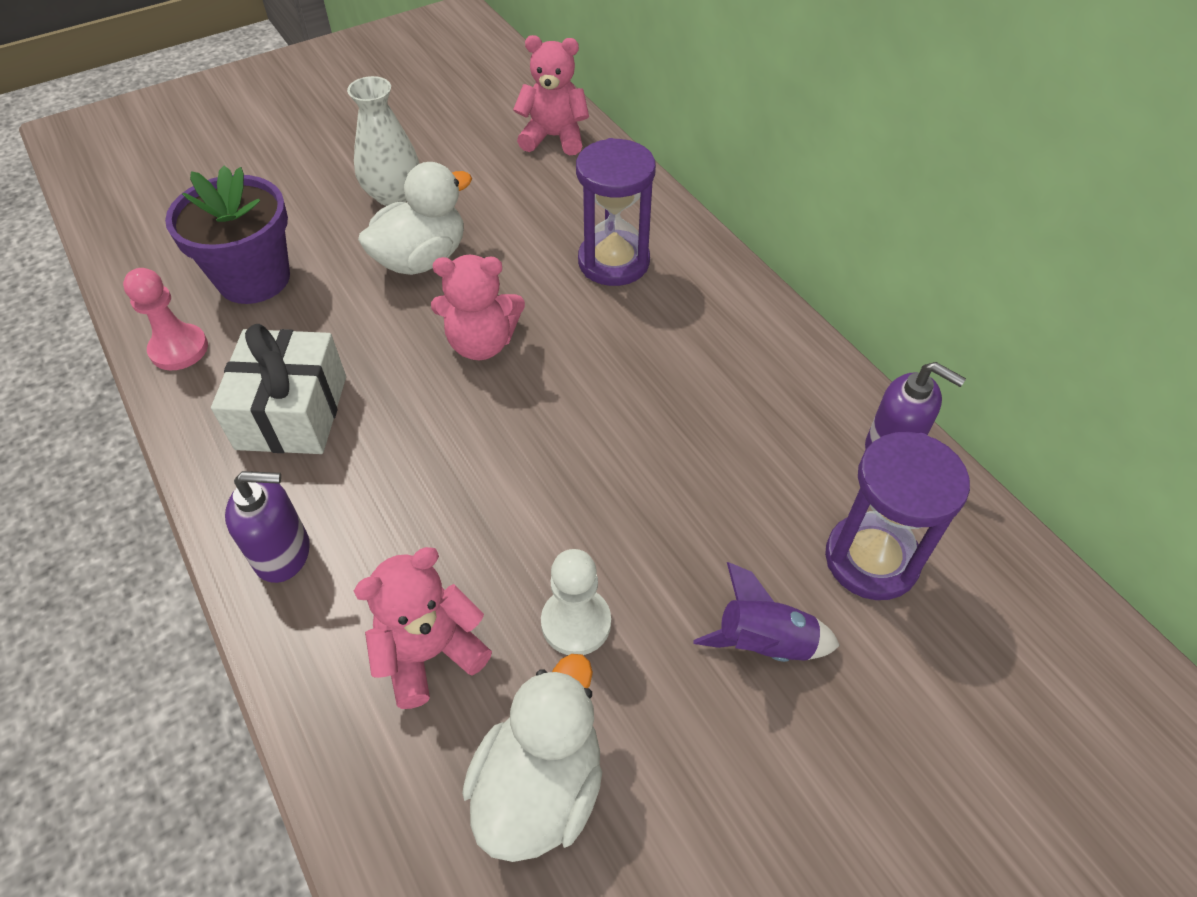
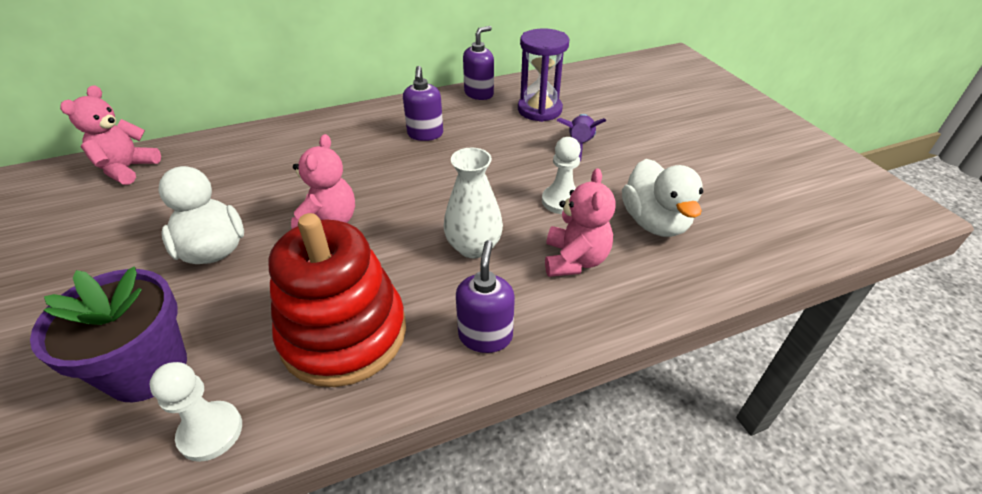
camera: 80 degrees left, 10 degrees down
(179, 349) = (211, 432): pink pawn -> white pawn
(292, 412) = (344, 334): white gift -> red stacking toy
(393, 195) = (111, 264): white vase -> white vase (473, 247)
(430, 653) = (574, 260): pink teddy bear -> pink teddy bear turned 150 degrees counterclockwise
(540, 786) = (654, 222): white duck -> white duck turned 135 degrees counterclockwise
(613, 262) = (289, 157): purple hourglass -> none
(721, 397) = (425, 134): none -> purple soap dispenser

